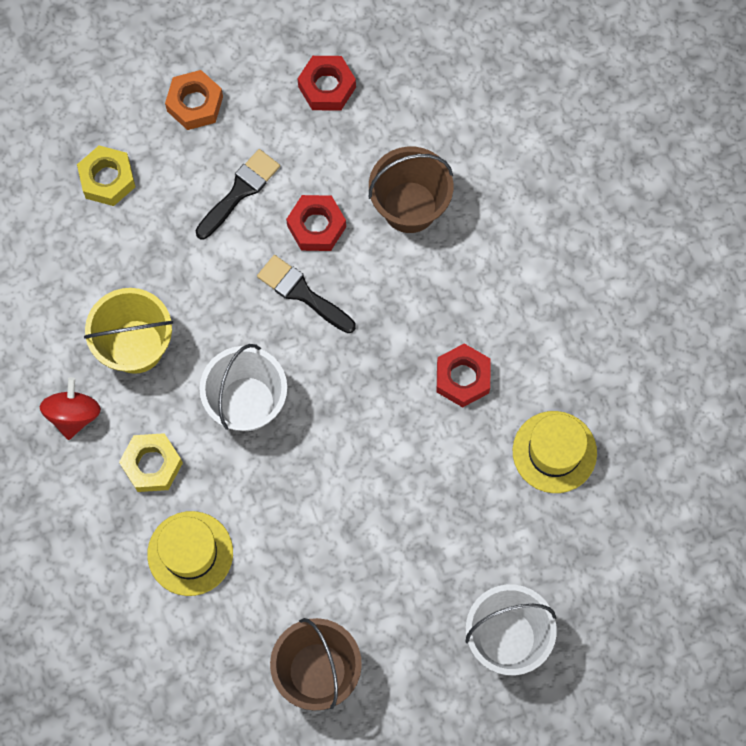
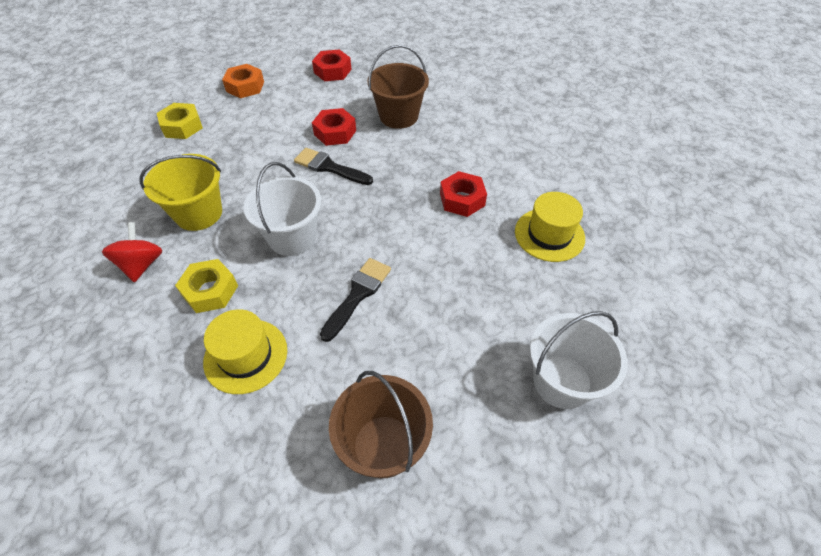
camera: 10 degrees left, 20 degrees down
(240, 191) = (278, 122): black brush -> black brush (358, 295)

